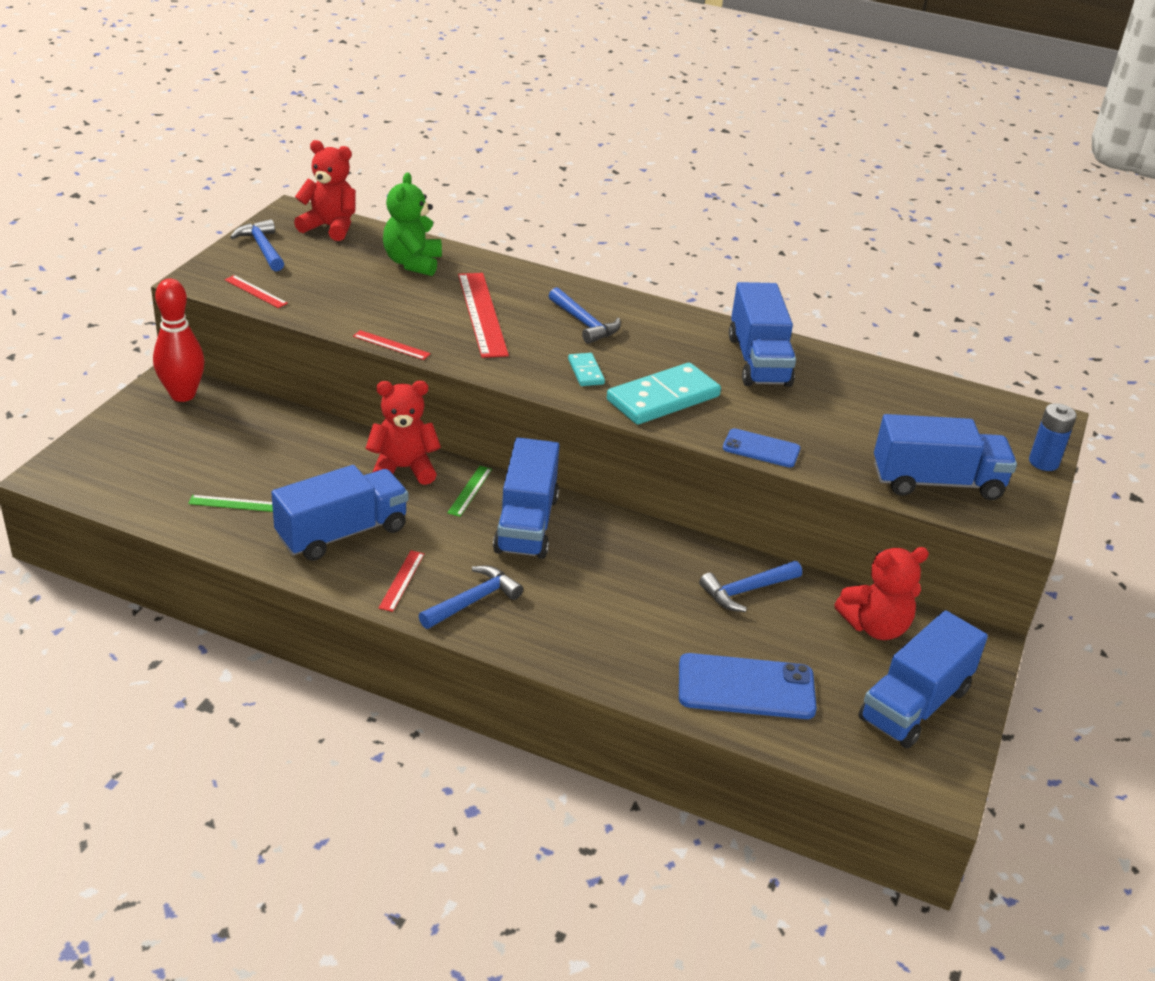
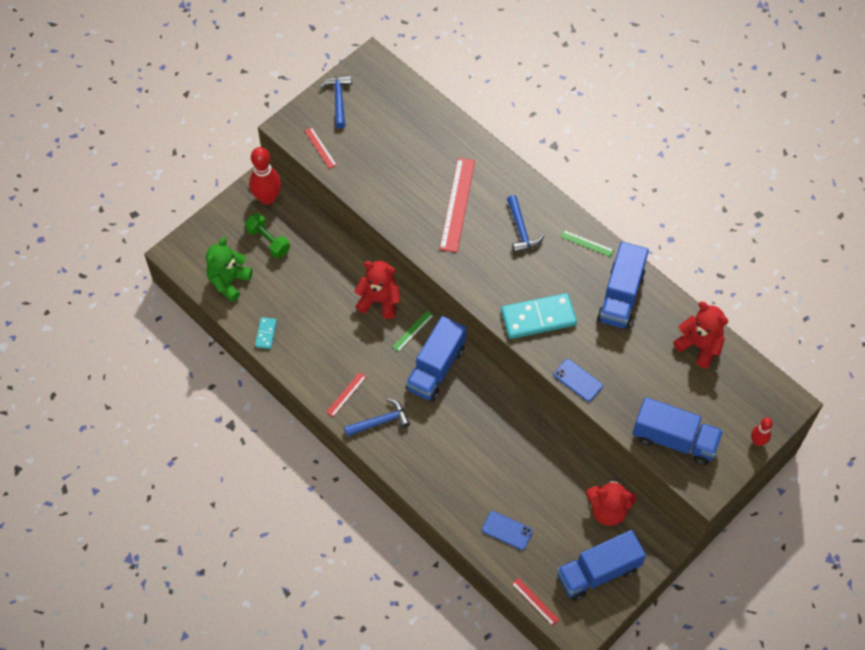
camera: 25 degrees right, 25 degrees up
(201, 437) = (268, 241): none -> green dumbbell
(233, 503) = (271, 305): green ruler -> green ruler (587, 243)
(330, 227) = (390, 84): red teddy bear -> red teddy bear (699, 346)
(342, 533) = (325, 347): blue truck -> none
(391, 345) = (387, 223): red ruler -> red ruler (535, 601)
(412, 263) = (432, 138): green teddy bear -> green teddy bear (229, 281)
(586, 372) = (500, 280): turquoise domino -> turquoise domino (266, 334)
(746, 687) = (507, 530): blue phone -> blue phone, size x0.60
(747, 591) = (544, 460): blue hammer -> none
(1043, 462) = (757, 441): blue battery -> red bowling pin

